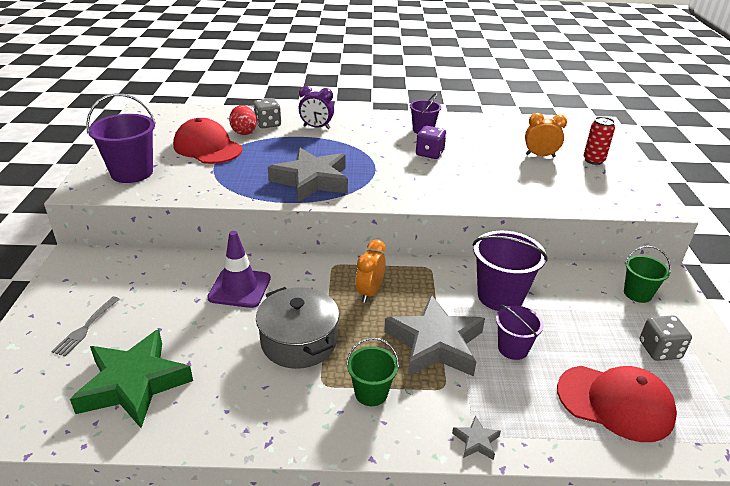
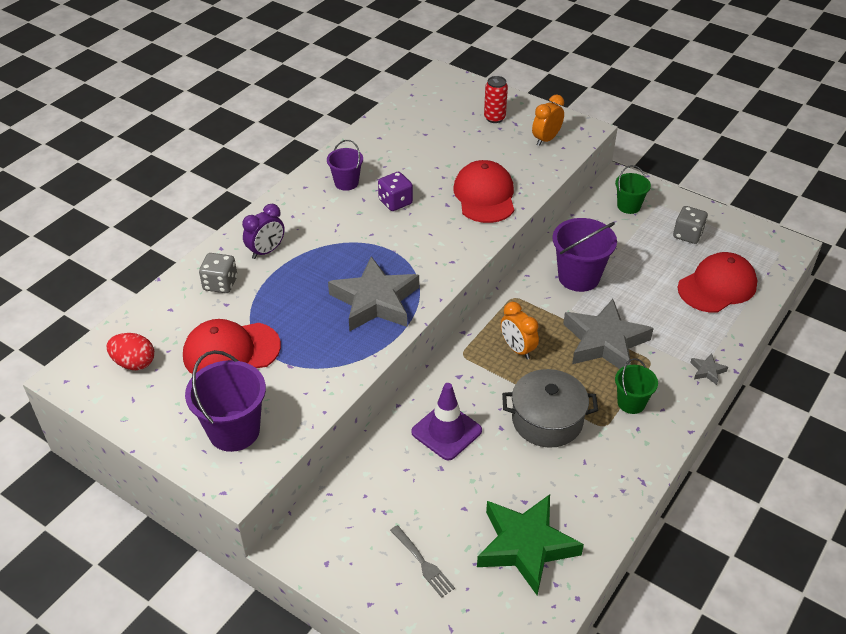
camera: 55 degrees left, 10 degrees up
(244, 132) = (221, 309): red egg -> red egg (134, 363)
(493, 186) = (484, 196): none -> red cap
(513, 348) = (638, 304): purple bucket -> none
(540, 156) = (460, 141): orange clock -> orange clock (546, 139)

